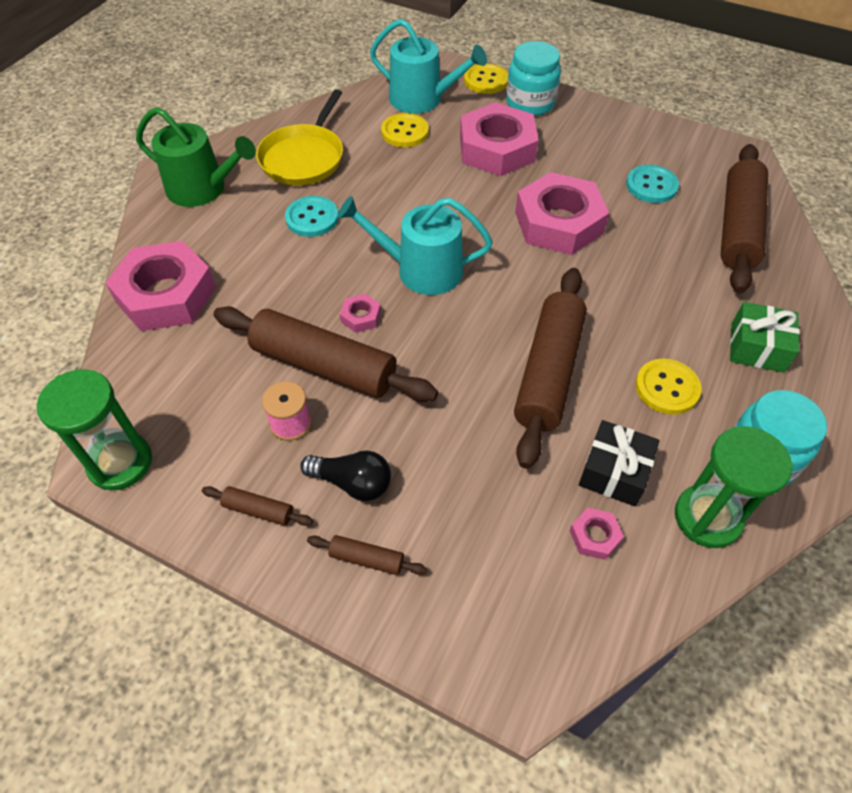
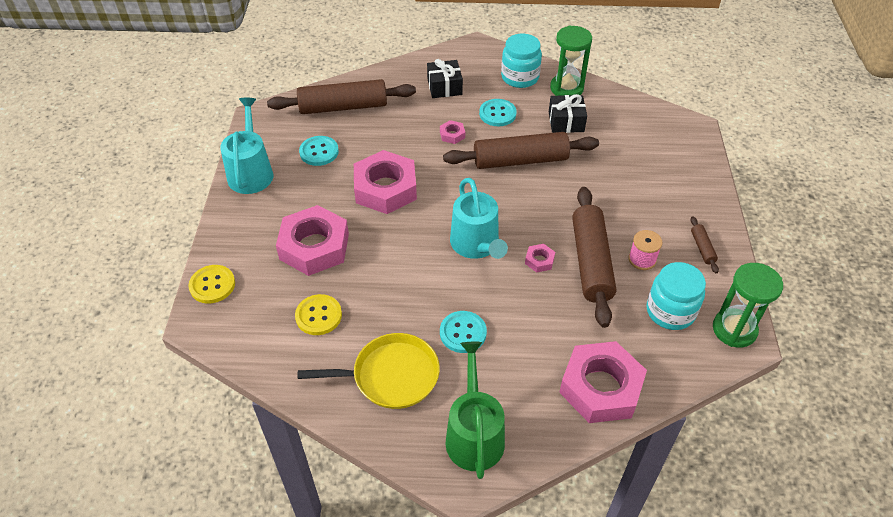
camera: 115 degrees left, 5 degrees down
(352, 483) = (654, 216): black light bulb -> none
(367, 559) = (687, 194): brown rolling pin -> none
(422, 99) = (261, 322): turquoise watering can -> turquoise watering can (251, 172)
(530, 103) = (238, 244): turquoise jar -> turquoise jar (670, 311)
(594, 536) = (606, 120): pink nut -> pink nut (452, 135)
(667, 388) = (497, 114): yellow button -> turquoise button
(757, 347) = (444, 87): green gift -> black gift

